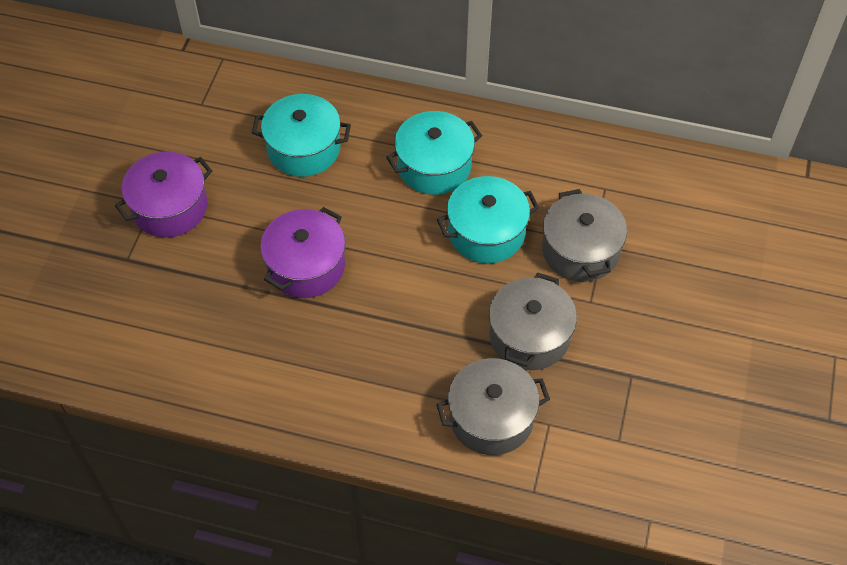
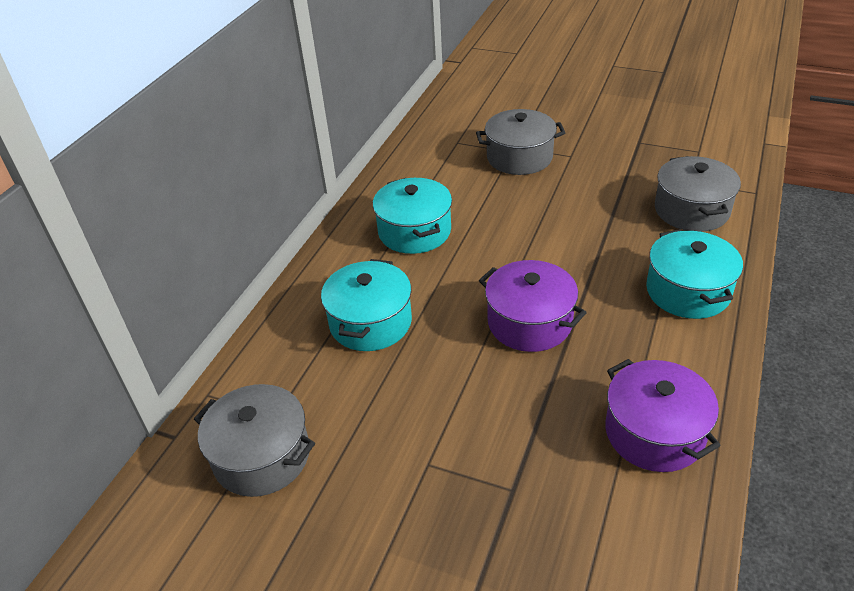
camera: 80 degrees left, 15 degrees down
(169, 207) = (435, 445): purple pot -> purple pot (654, 432)
(486, 232) = (497, 204): turquoise pot -> turquoise pot (688, 291)
(529, 336) = (606, 187): grey pot -> grey pot (262, 456)

